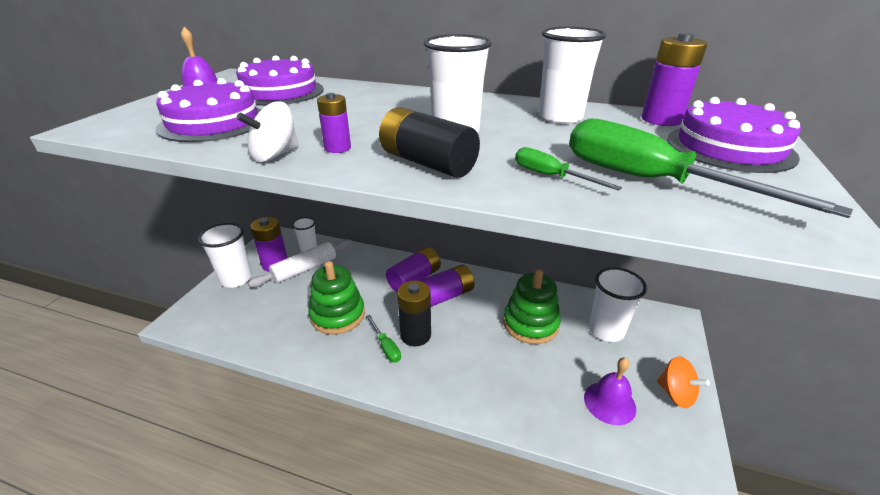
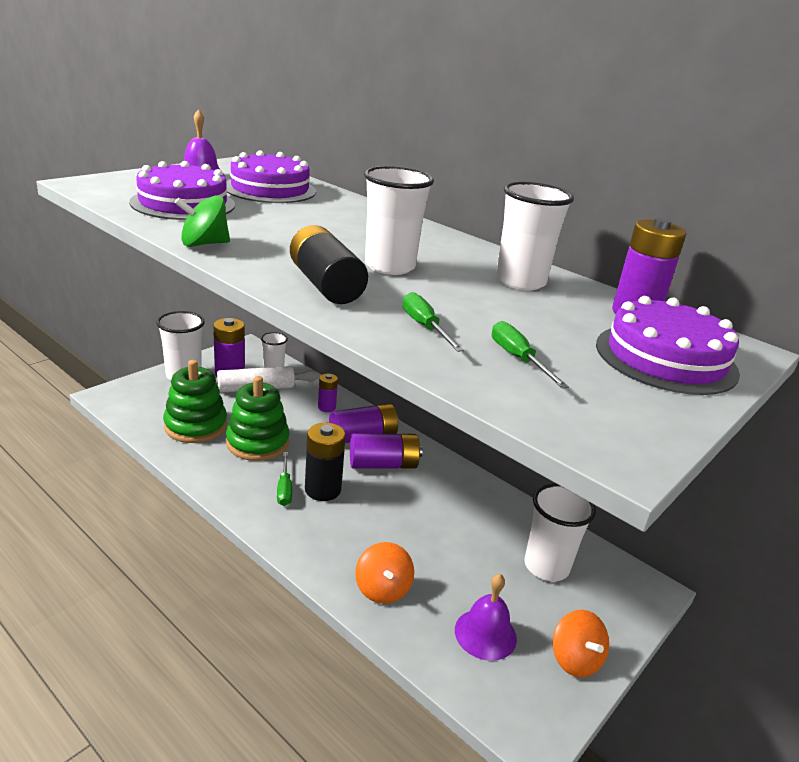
camera: 20 degrees right, 5 degrees down
(275, 155) = (204, 244): white spinning top -> green spinning top
(337, 148) = (263, 252): purple battery -> purple battery (326, 407)
(517, 400) = (382, 589): none -> orange spinning top
(530, 324) = (459, 526): green stacking toy -> green stacking toy (196, 426)
(650, 181) = (518, 359): green screwdriver -> green screwdriver, size x0.47

